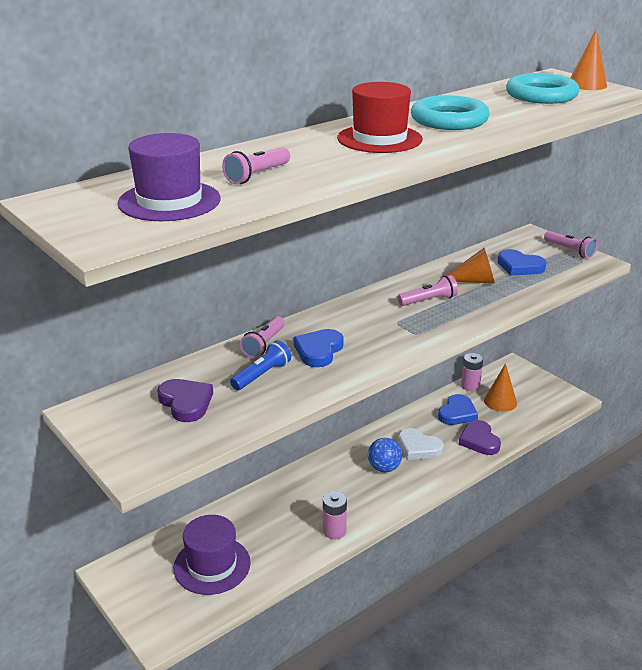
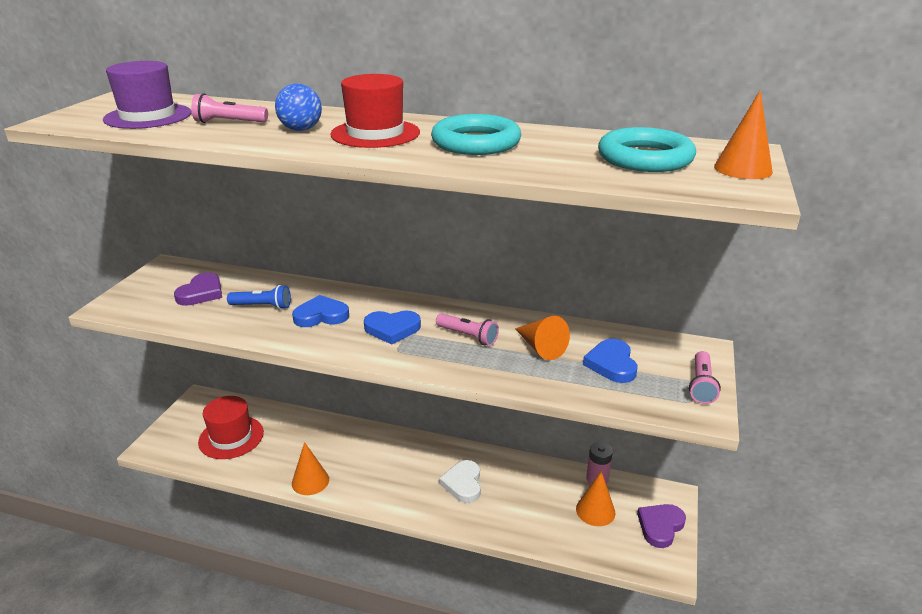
camera: 55 degrees right, 0 degrees up
(212, 565) = (231, 437): purple hat -> red hat
(264, 344) = (309, 291): pink flashlight -> none
(334, 531) = (310, 481): pink battery -> orange cone
(384, 468) = (414, 475): blue ball -> blue ball (301, 129)
(457, 413) = (542, 488): blue heart -> blue heart (392, 329)
(479, 440) = (513, 520): purple heart -> purple heart (660, 526)

